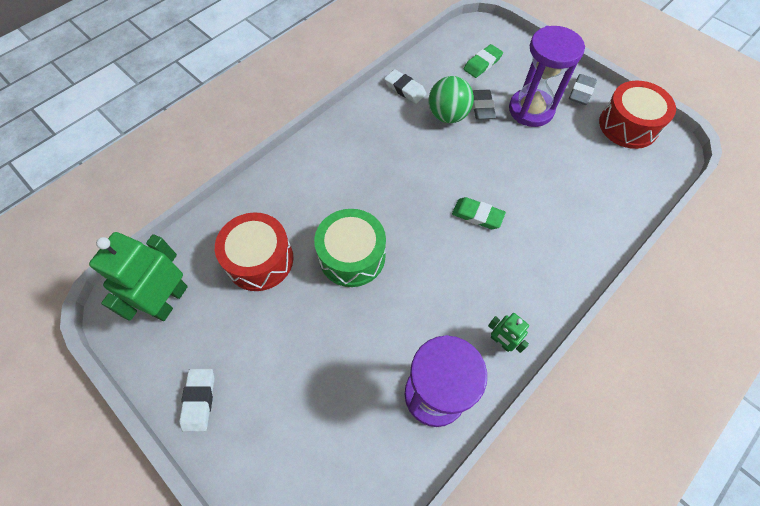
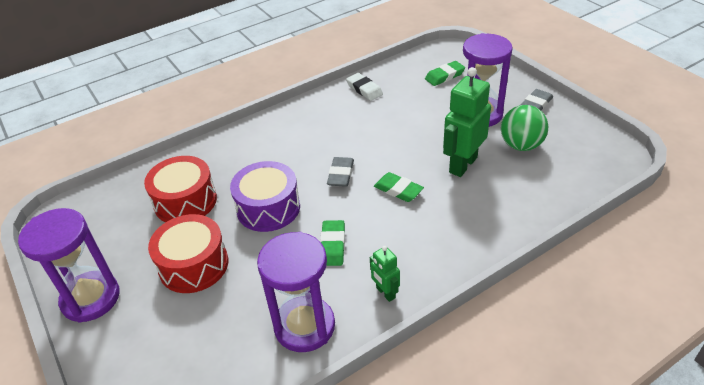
camera: 15 degrees right, 20 degrees down
(169, 300) = (97, 222): green robot -> green robot (462, 165)
(199, 400) = (91, 298): white eraser -> purple hourglass
(352, 256) = (268, 208): green drum -> purple drum
(432, 293) = (332, 245): none -> green eraser
(448, 115) = (397, 112): green ball -> green ball (521, 145)
(482, 107) = (432, 108): grey eraser -> grey eraser (341, 174)
(628, 125) = (576, 134): red drum -> red drum (193, 265)

